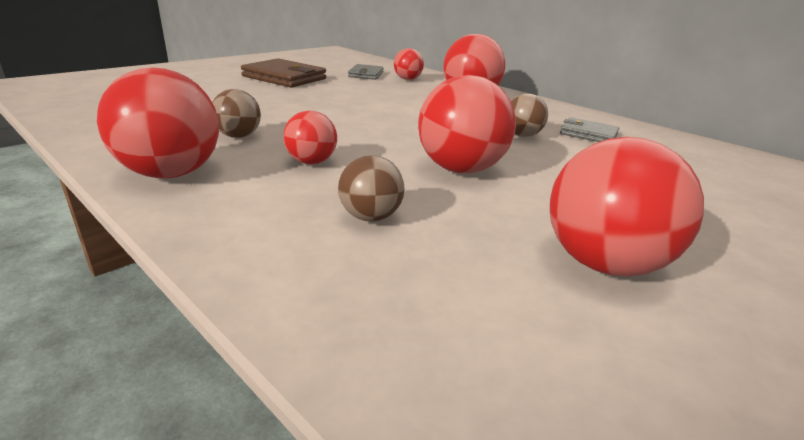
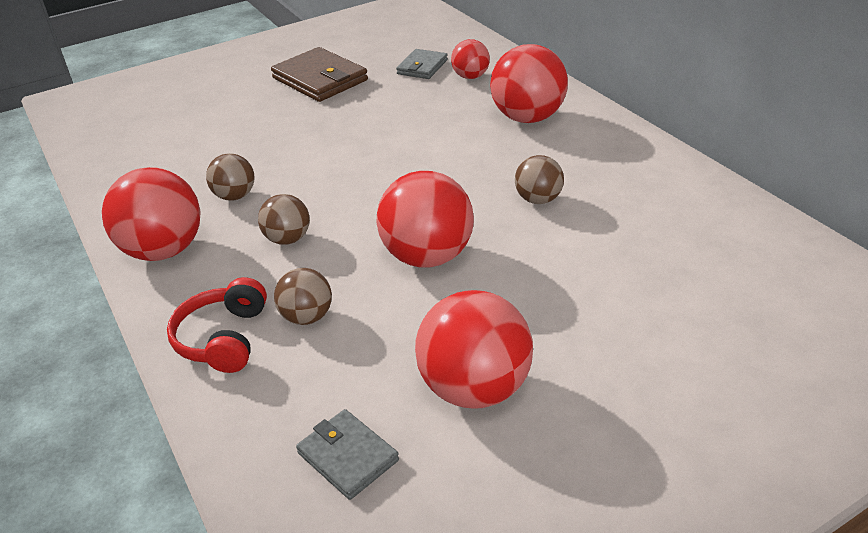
camera: 20 degrees right, 10 degrees up
(278, 241) = (223, 338): none -> red headphones
(311, 162) = (288, 239): red ball -> brown ball
(588, 134) = (626, 198): grey wallet -> grey wallet (348, 456)

